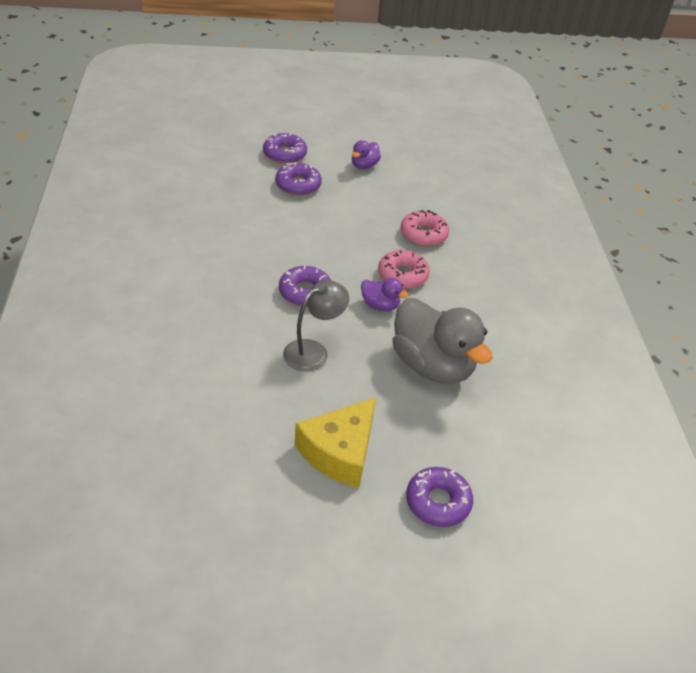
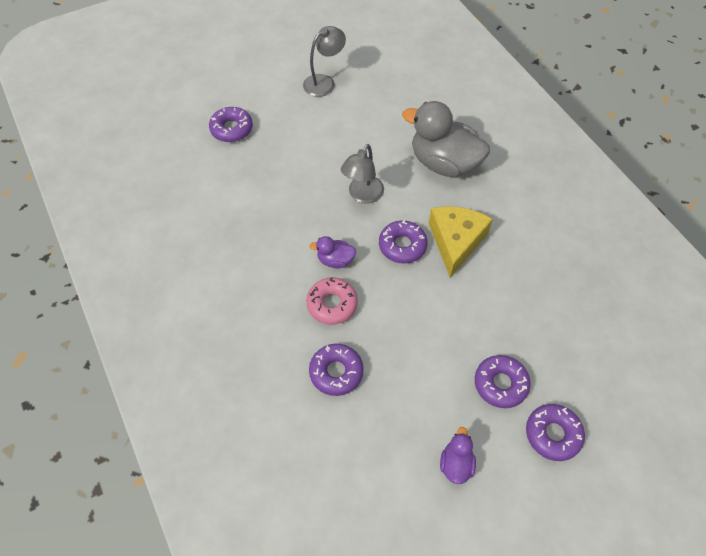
camera: 160 degrees right, 15 degrees up
(264, 525) = (324, 82): none -> grey lamp
(339, 452) = (304, 134): yellow cheese -> yellow cheese (456, 241)
(423, 234) = (336, 372): pink donut -> purple donut
(432, 365) = (269, 221): grey duck -> grey duck (444, 163)

